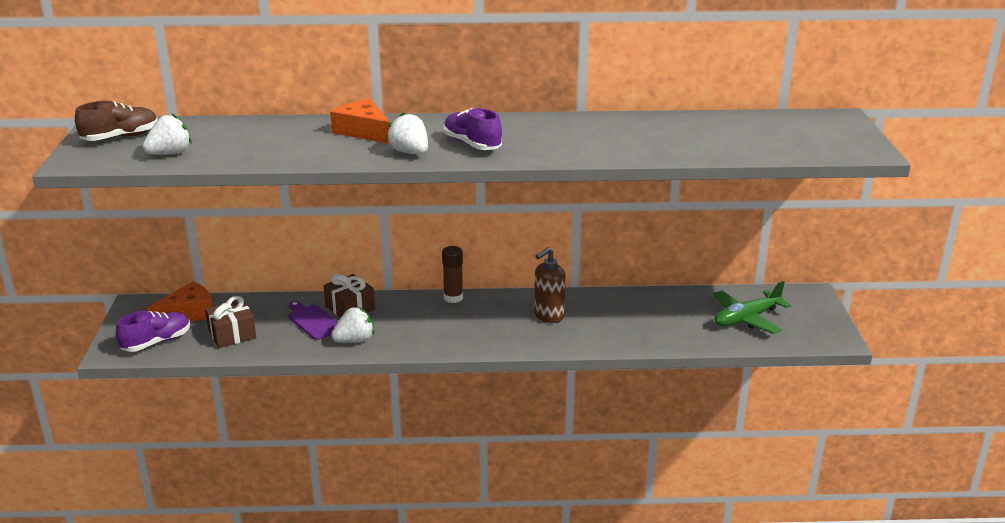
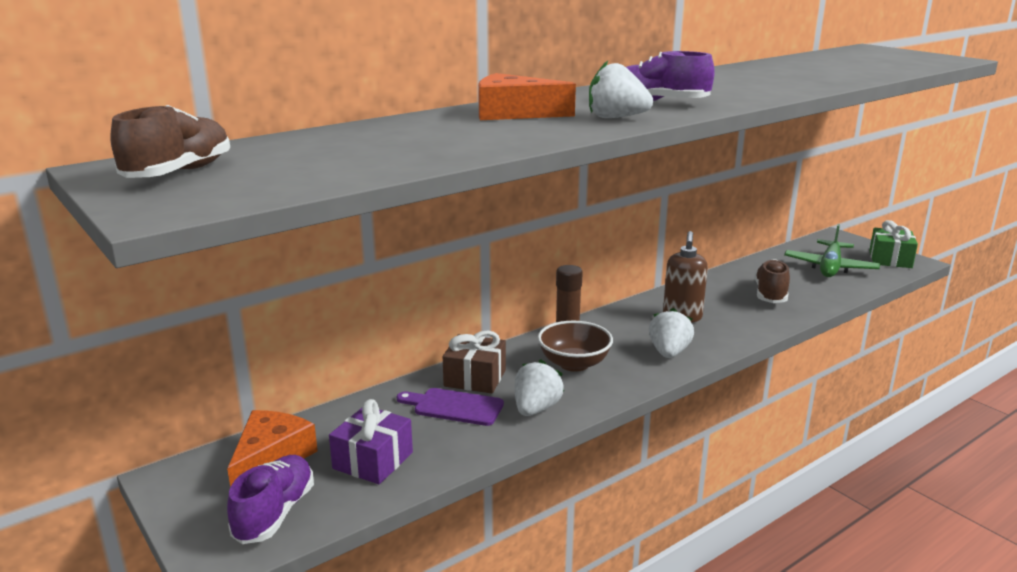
camera: 35 degrees left, 5 degrees down
(170, 154) = (309, 172): white strawberry -> white strawberry (669, 353)
(232, 334) = (373, 460): brown gift -> purple gift
(421, 321) = (574, 364): none -> brown bowl
(649, 323) = (770, 294): none -> brown shoe
(819, 330) = (890, 259): none -> green gift

